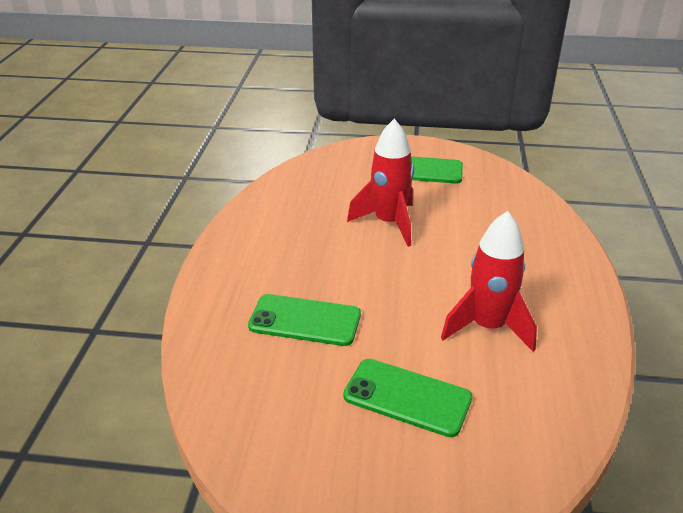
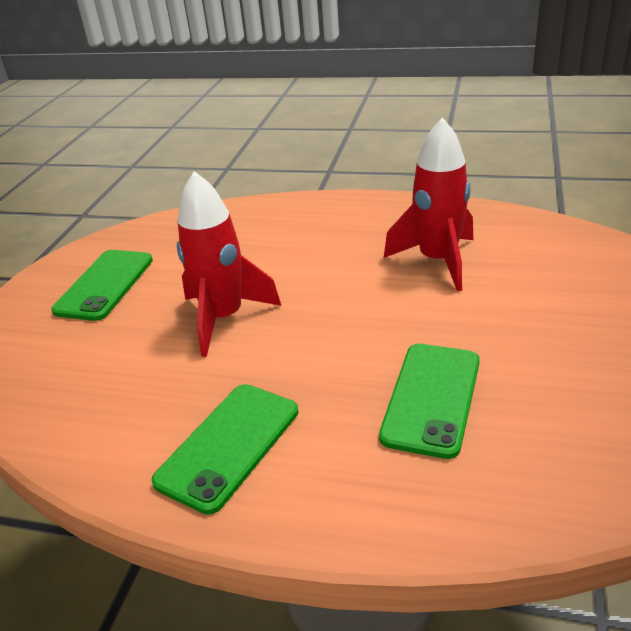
camera: 80 degrees left, 0 degrees up
(407, 397) = (556, 318): green phone -> green phone (228, 445)

